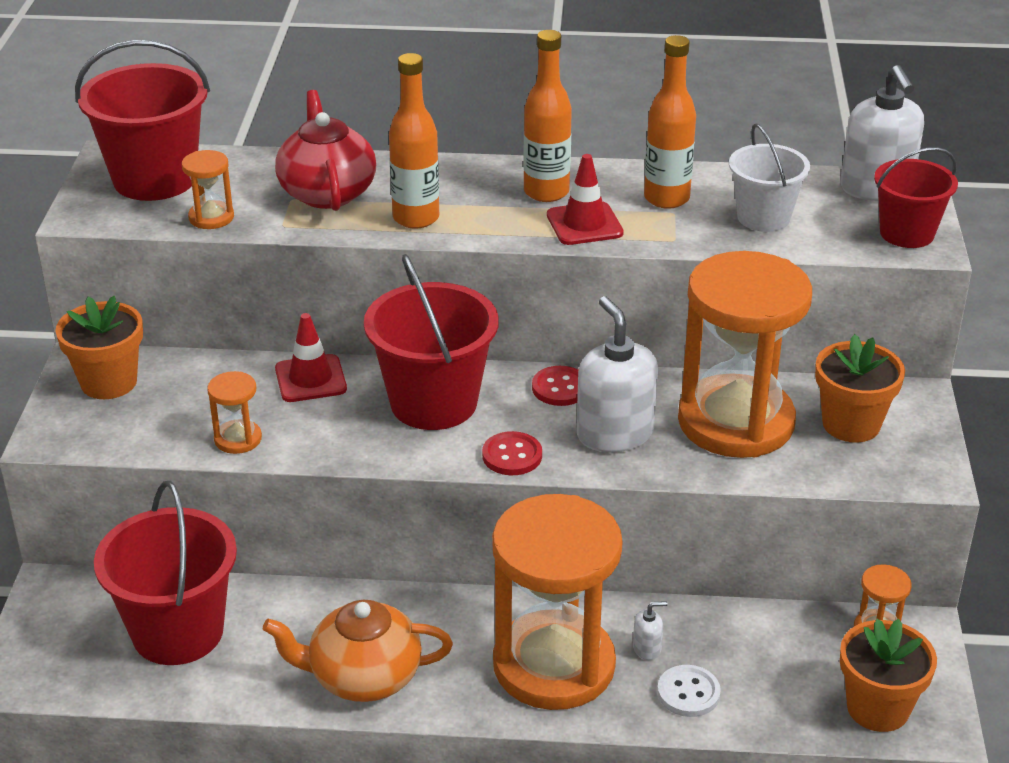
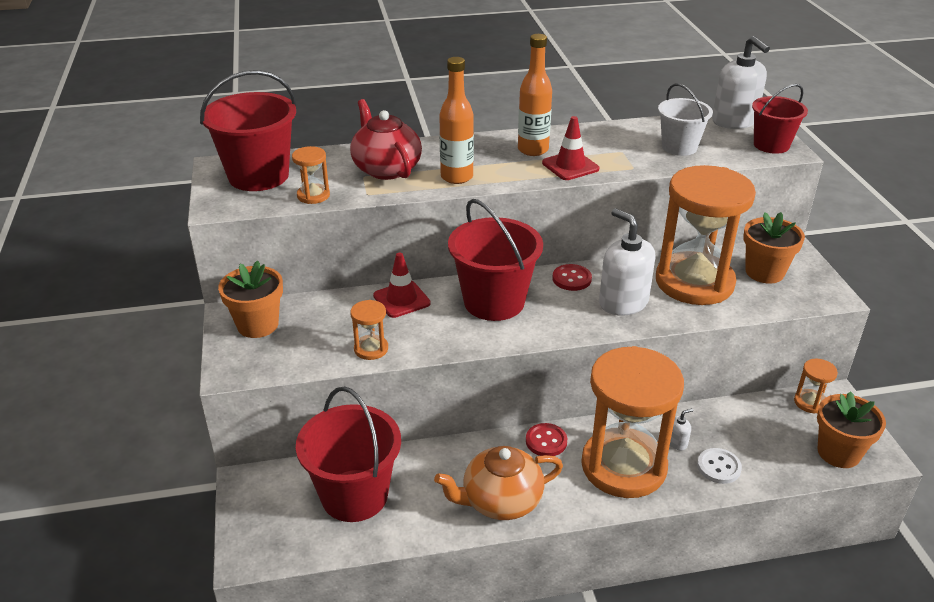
camera: 15 degrees left, 0 degrees up
(512, 456) = (565, 328): red button -> red button (546, 441)
(666, 198) = (612, 144): orange bottle -> none

